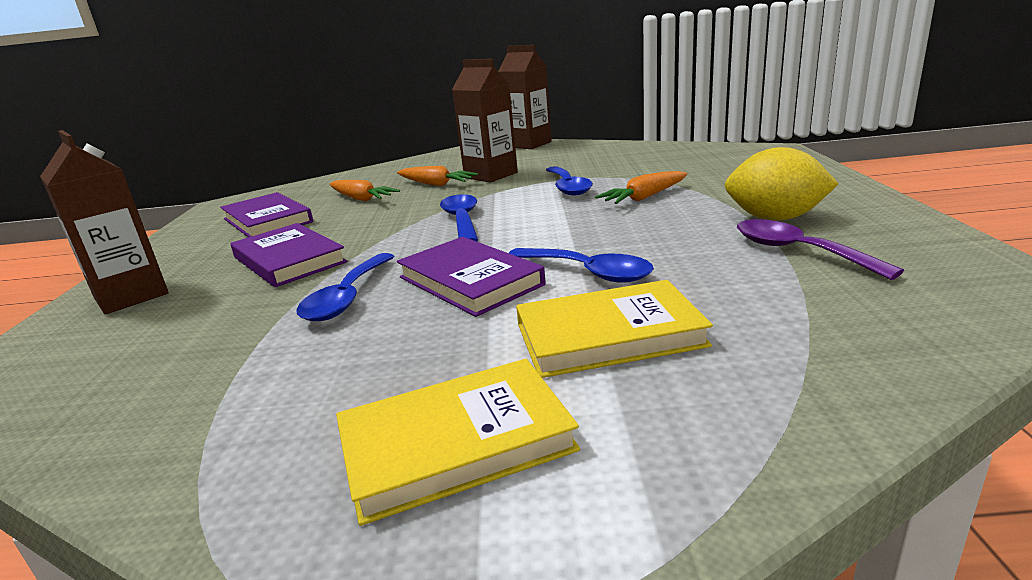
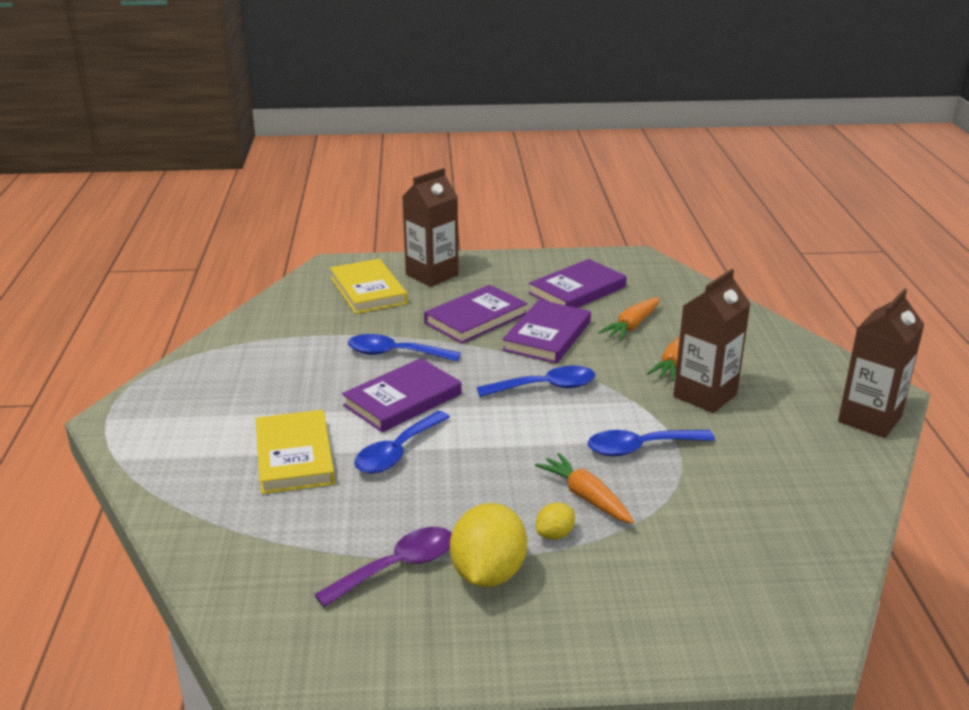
camera: 85 degrees right, 5 degrees up
(358, 226) = (547, 336): none -> purple book
(456, 443) = (213, 407): yellow book -> yellow book (368, 290)
(703, 203) = (555, 534): none -> yellow lemon

